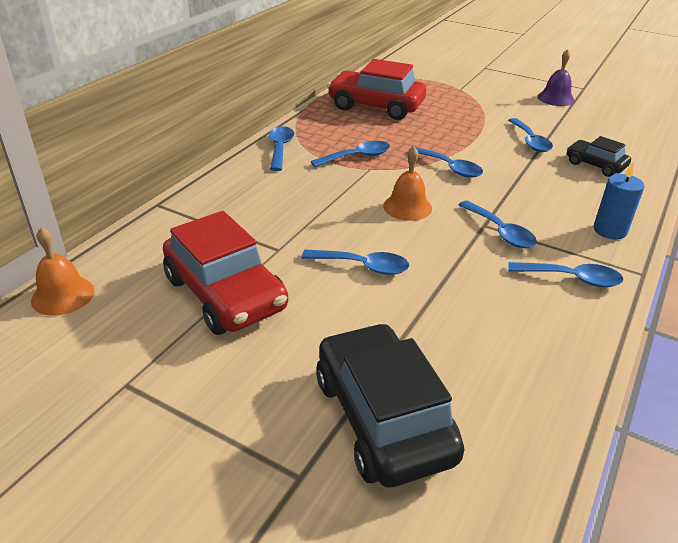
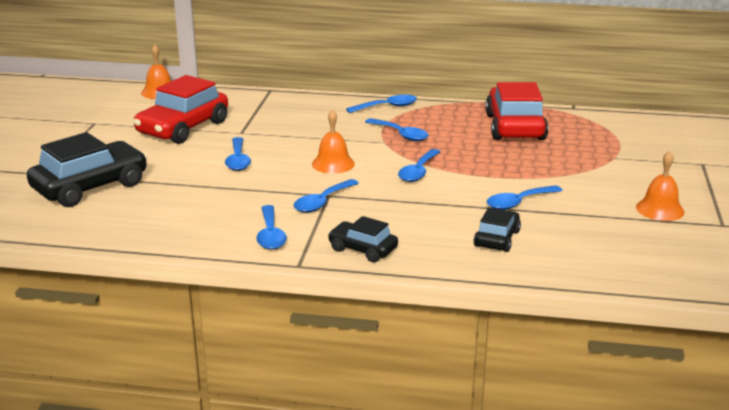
camera: 70 degrees right, 10 degrees down
(555, 98) = (660, 209): purple bell -> orange bell
(610, 230) = (363, 249): blue candle -> black car

